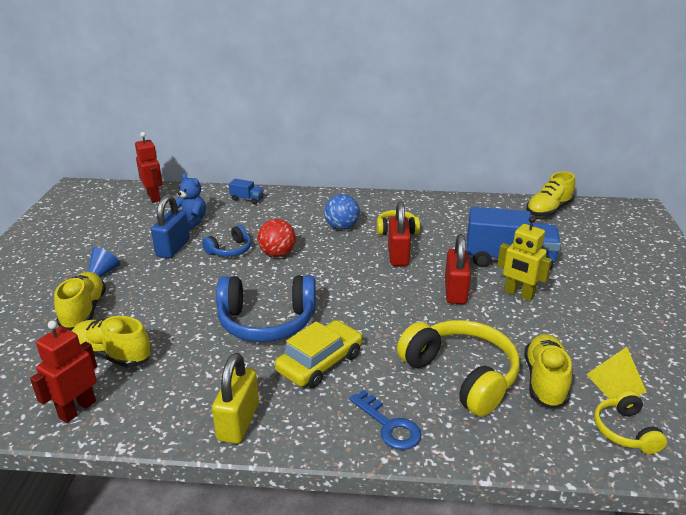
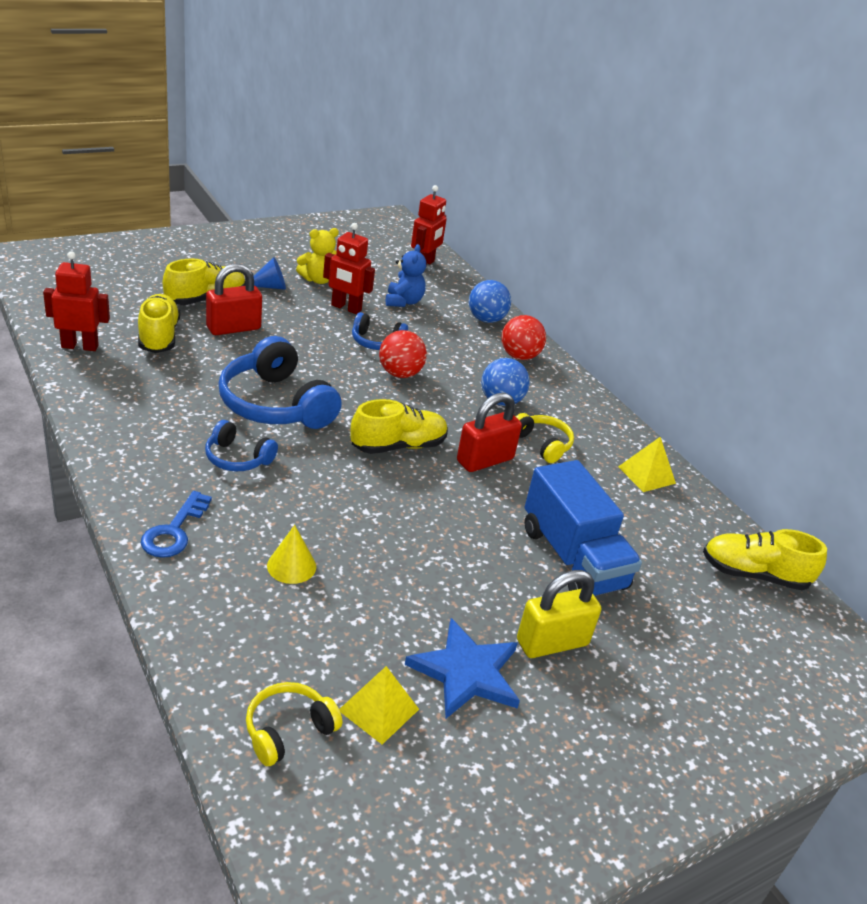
camera: 50 degrees right, 5 degrees up
(120, 247) = (318, 280): none -> yellow teddy bear
(173, 248) = (346, 308): blue padlock -> red robot
(238, 422) = (118, 435): yellow padlock -> yellow padlock (552, 642)
(247, 199) = (486, 319): blue truck -> blue ball
(299, 203) = (519, 356): none -> red ball
(320, 362) = (237, 458): yellow car -> blue headphones
(448, 207) = (646, 475): none -> yellow pyramid
(455, 291) = (452, 525): red padlock -> red padlock (233, 328)
(461, 375) = (291, 566): yellow headphones -> yellow cone
(518, 294) = (498, 583): yellow robot -> none
(545, 381) = (333, 640): yellow shoe -> yellow shoe (398, 446)
(593, 335) = (466, 672): none -> blue star

